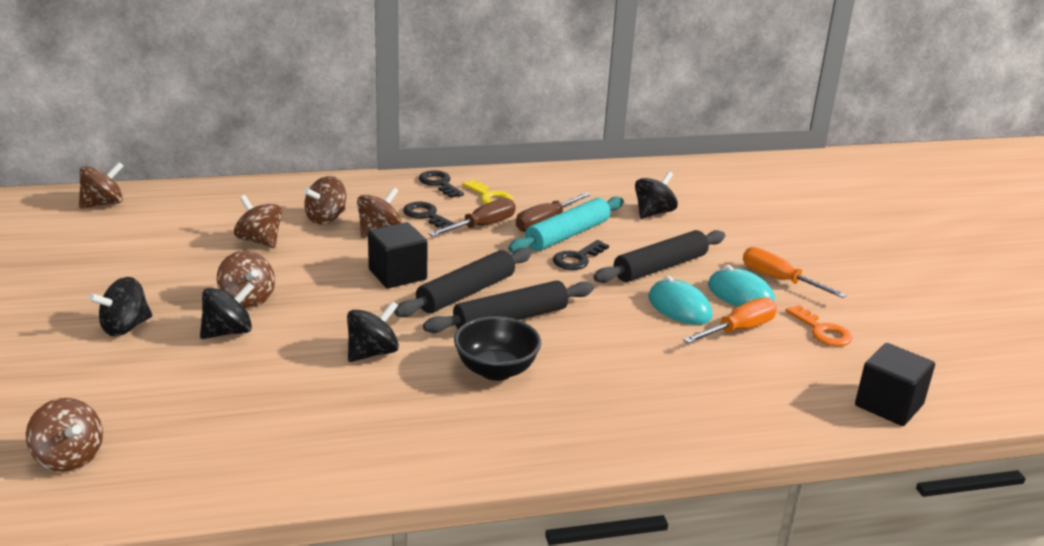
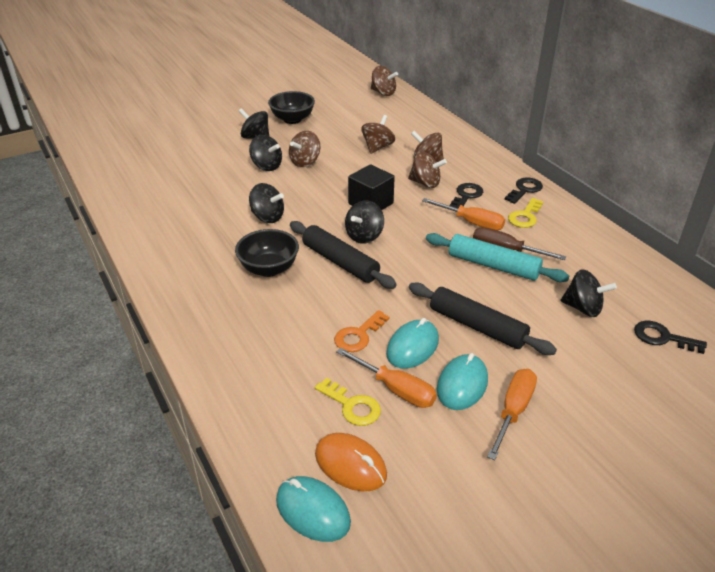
camera: 75 degrees right, 10 degrees up
(69, 458) = (137, 159): brown spinning top -> none
(100, 286) = (292, 119): none -> black bowl
(466, 293) = (364, 236): black rolling pin -> black spinning top
(483, 226) = (472, 223): brown screwdriver -> orange screwdriver
(577, 259) = (455, 277): black key -> black key (662, 337)
(757, 358) = (352, 406): none -> yellow key
(822, 331) = (428, 452): orange key -> orange key (358, 335)
(834, 374) = (350, 464): none -> orange mouse
(889, 405) = (313, 511): black cube -> turquoise mouse

